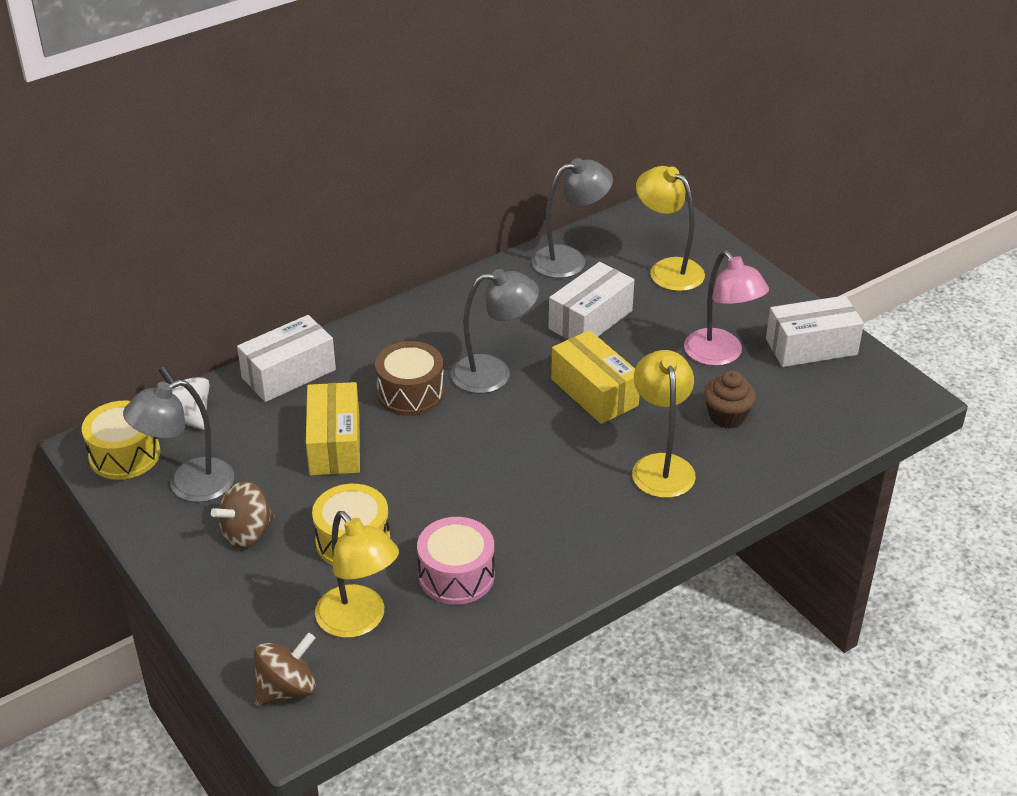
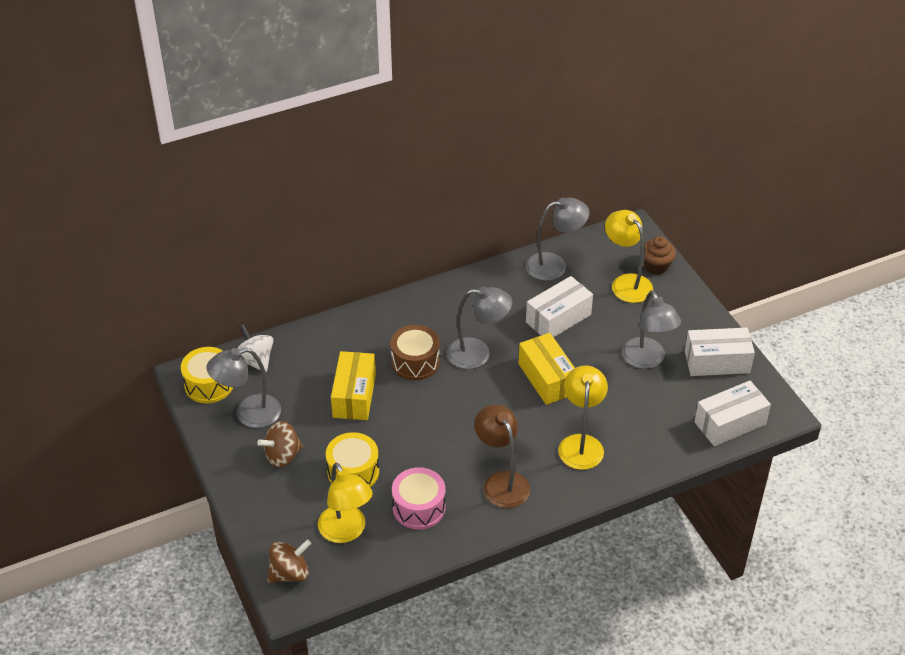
camera: 10 degrees right, 5 degrees up
(289, 374) = (332, 335): white box -> white box (730, 423)
(565, 527) = (501, 482): none -> brown lamp
(720, 355) = (647, 360): pink lamp -> grey lamp
(727, 416) = (639, 411): brown cupcake -> brown cupcake (656, 266)

